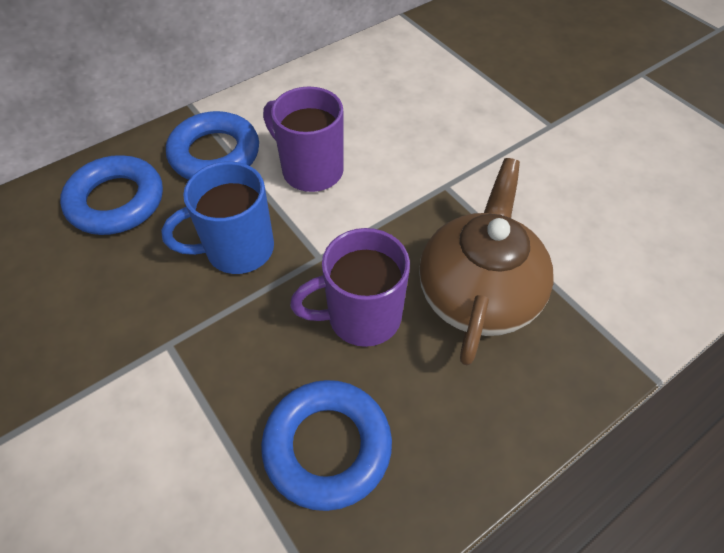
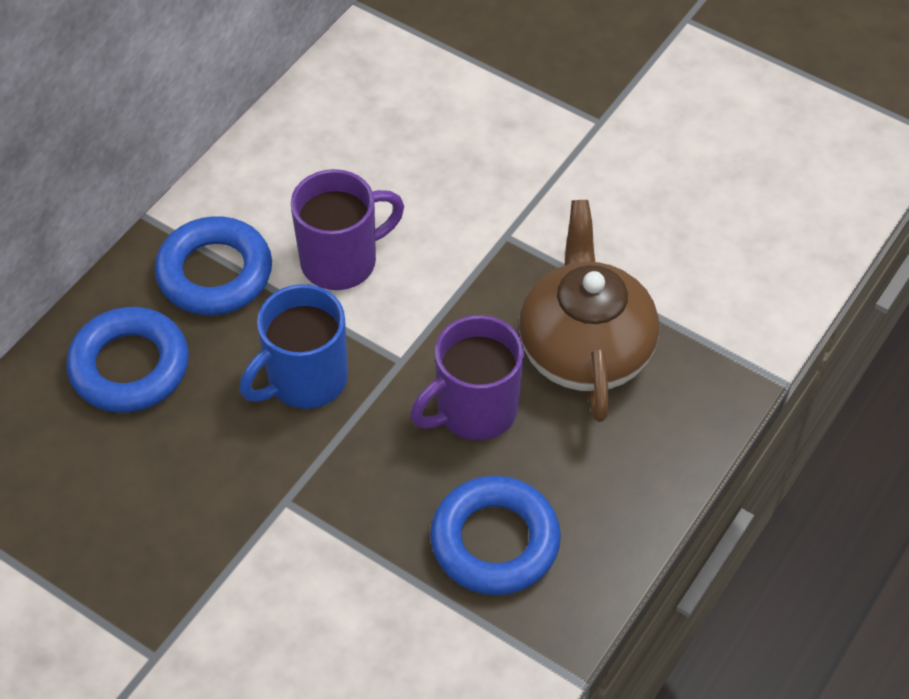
camera: 20 degrees left, 0 degrees up
(310, 170) = (341, 261): purple mug -> purple mug turned 135 degrees clockwise

